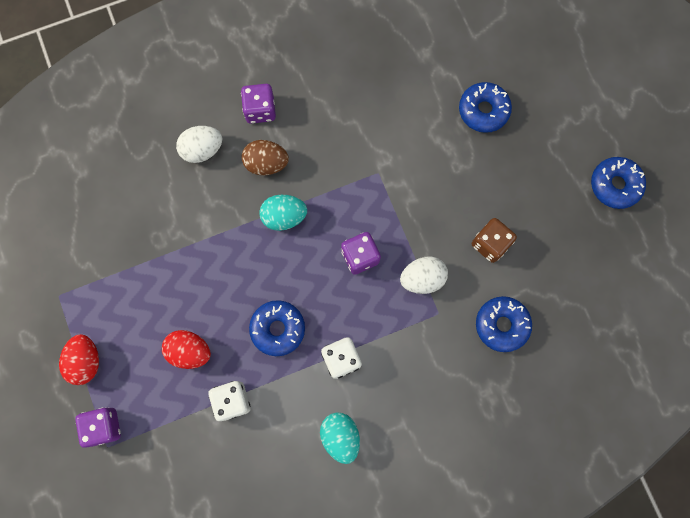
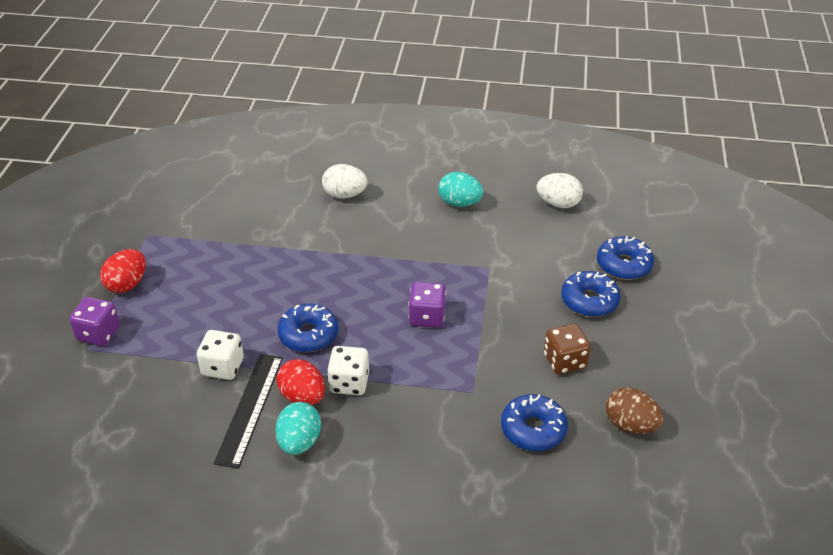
camera: 30 degrees right, 35 degrees down
(190, 351) = (218, 316): red egg -> red egg (303, 397)
(260, 110) = (414, 189): purple dice -> none
(266, 163) = (392, 223): brown egg -> brown egg (630, 425)
(282, 428) = (250, 408): none -> black ruler
(284, 217) = (379, 262): turquoise egg -> turquoise egg (459, 203)
(422, 278) = (475, 358): white egg -> white egg (558, 203)
(615, 185) = (732, 371): blue donut -> blue donut (589, 301)

